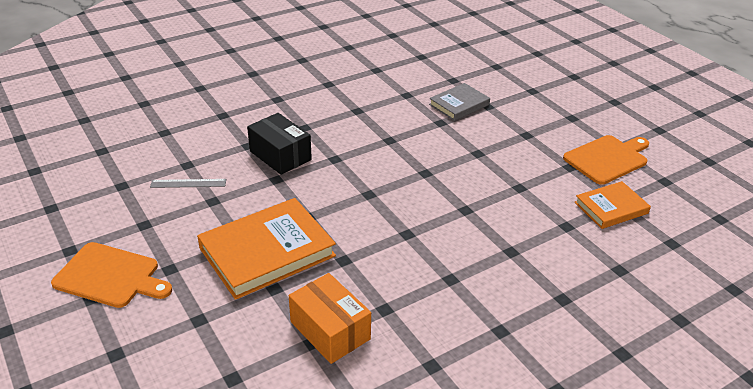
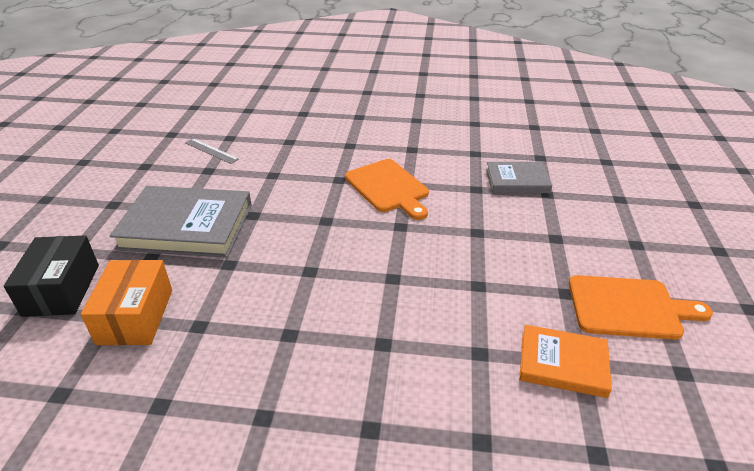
camera: 40 degrees right, 0 degrees up
(110, 276) = (76, 190): orange cutting board -> orange cutting board (388, 188)
(267, 252) = (186, 227): orange book -> grey book
(280, 155) = (301, 159): black box -> black box (61, 290)

